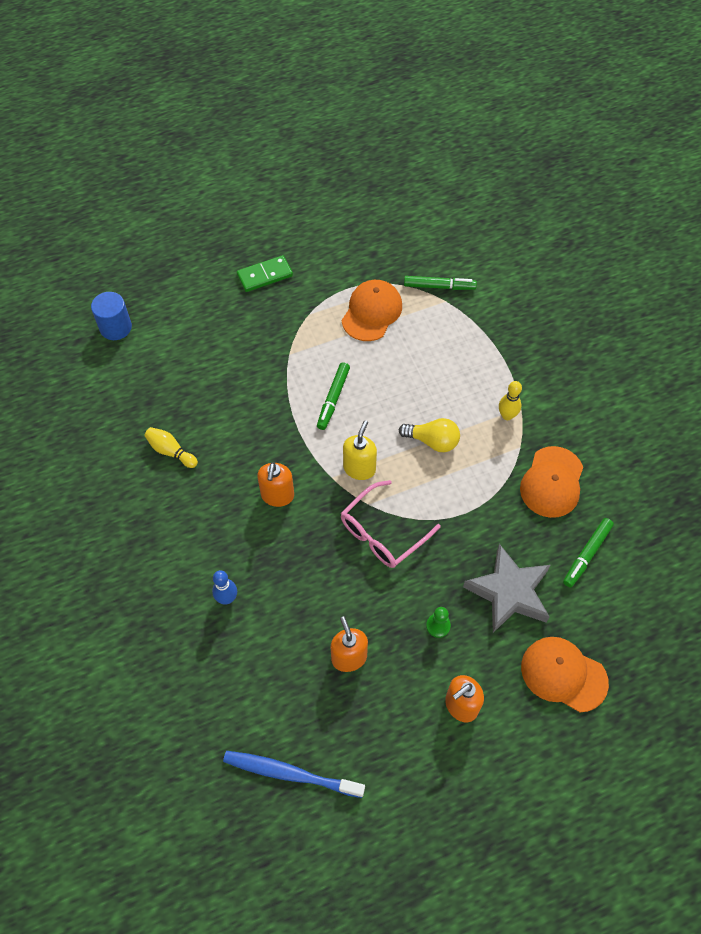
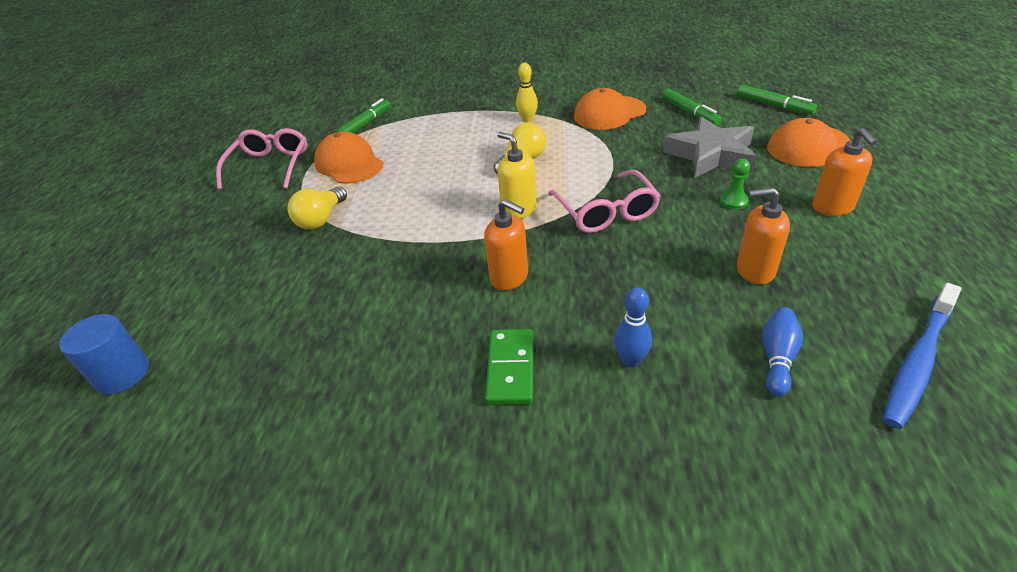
camera: 60 degrees left, 20 degrees down
(171, 451) = (369, 362): yellow bowling pin -> none
(261, 686) = (777, 358): none -> blue bowling pin
(265, 275) = (222, 221): green domino -> green domino (511, 369)
(292, 338) = (321, 219): none -> yellow light bulb
(333, 399) = (421, 208): green marker -> green marker (773, 105)
(344, 257) = (270, 166): none -> pink glasses
(552, 482) = (609, 113): orange cap -> orange cap turned 105 degrees clockwise

